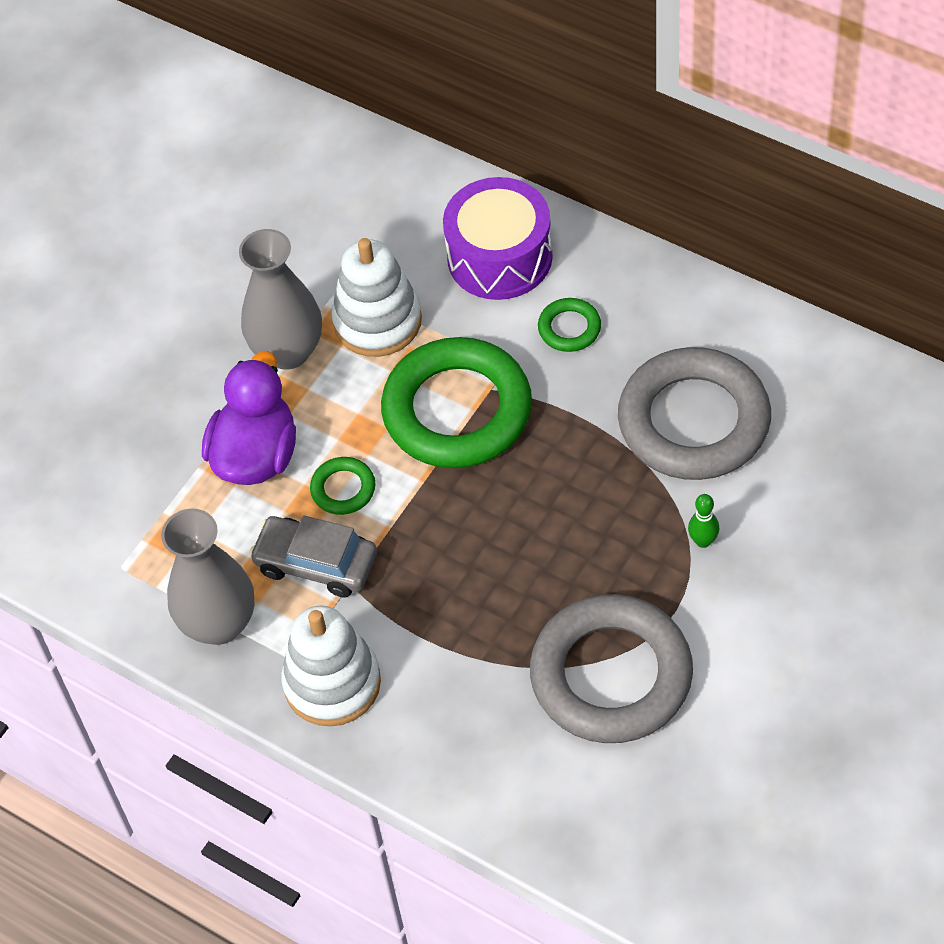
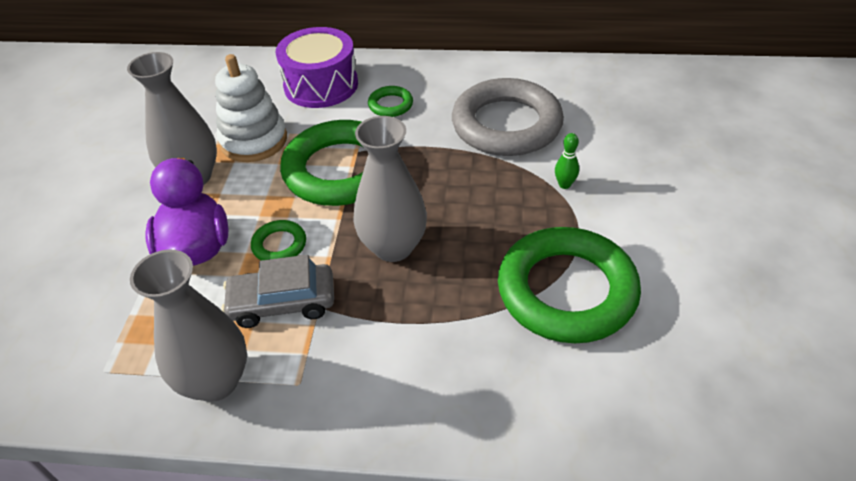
camera: 30 degrees left, 10 degrees down
(332, 683) = (343, 388): white stacking toy -> none
(461, 543) = (393, 247): none -> grey vase
(611, 675) = (566, 291): grey ring -> green ring

